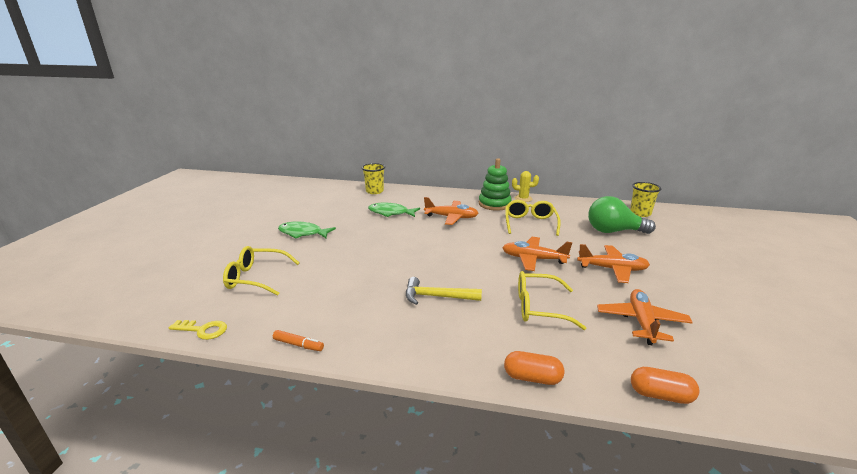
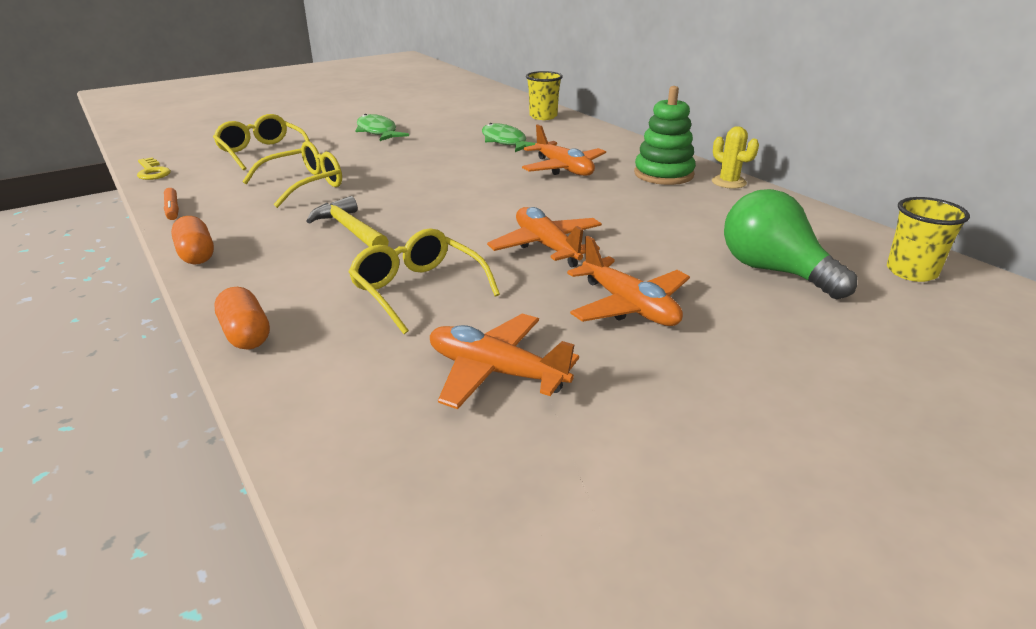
camera: 45 degrees right, 5 degrees up
(530, 223) = (656, 211): yellow glasses -> yellow glasses (304, 185)
(641, 322) = (496, 372): orange plane -> orange plane turned 120 degrees counterclockwise
(660, 395) = (308, 436): orange capsule -> orange capsule (196, 255)

